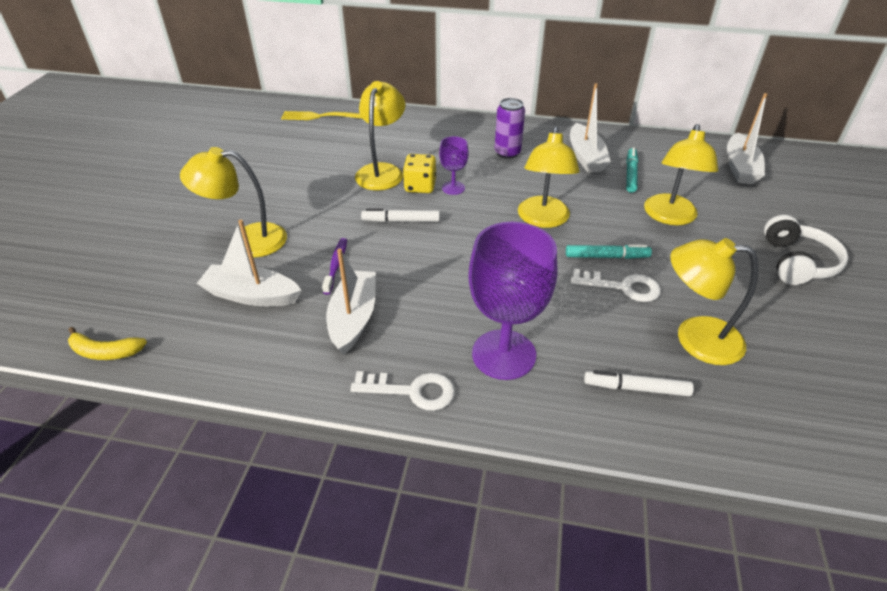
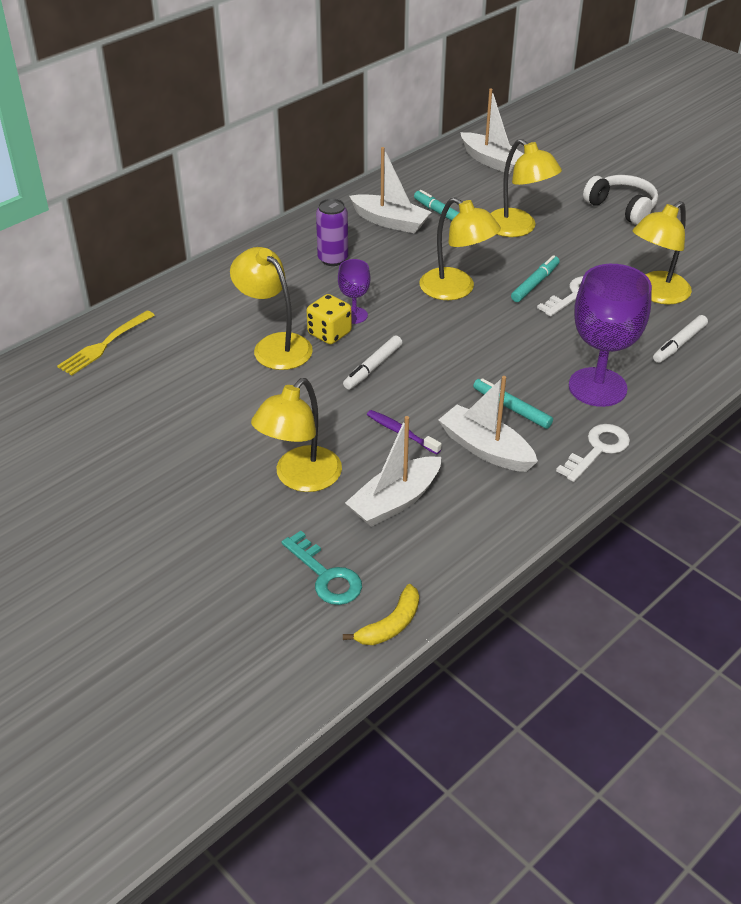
camera: 55 degrees left, 0 degrees up
(146, 296) = (326, 575): none -> turquoise key
(420, 312) = (511, 408): none -> turquoise marker

